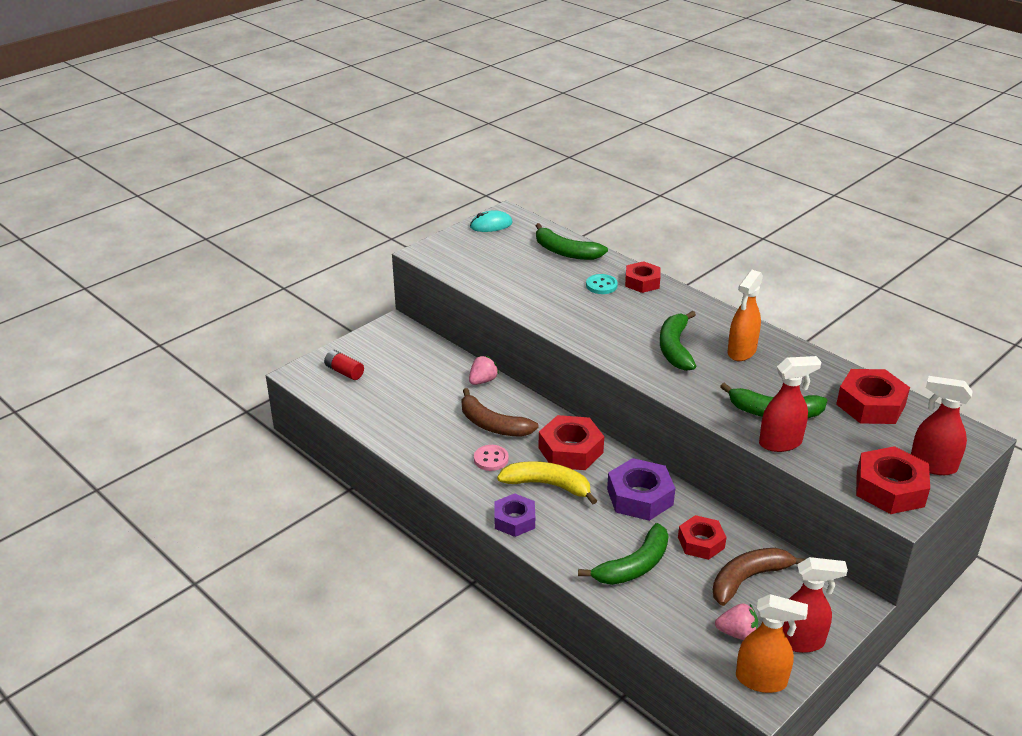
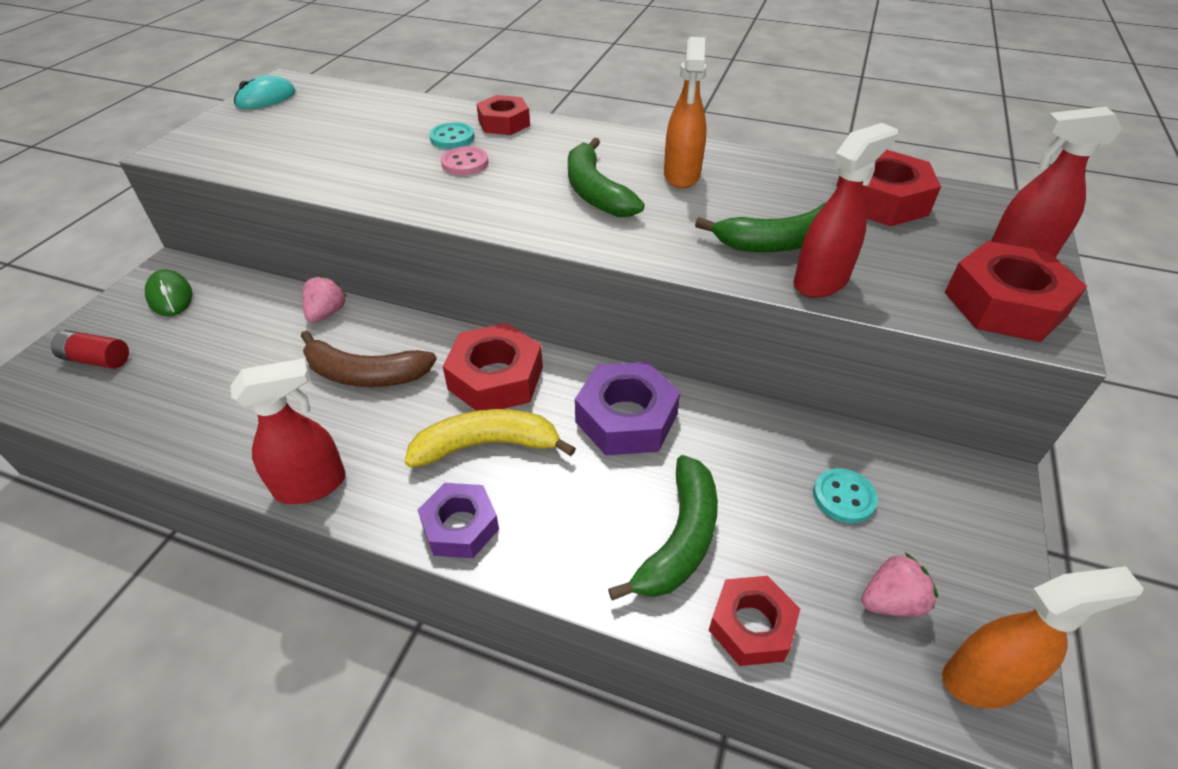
camera: 25 degrees left, 10 degrees up
(392, 344) = (170, 296): none -> green mouse
(491, 459) = (382, 431): pink button -> pink button (465, 163)
(565, 252) = (384, 109): green banana -> none
(701, 542) = (747, 461): red nut -> red nut (751, 626)
(748, 579) = (843, 497): brown banana -> turquoise button
(800, 641) = (979, 577): red spray bottle -> red spray bottle (312, 485)

